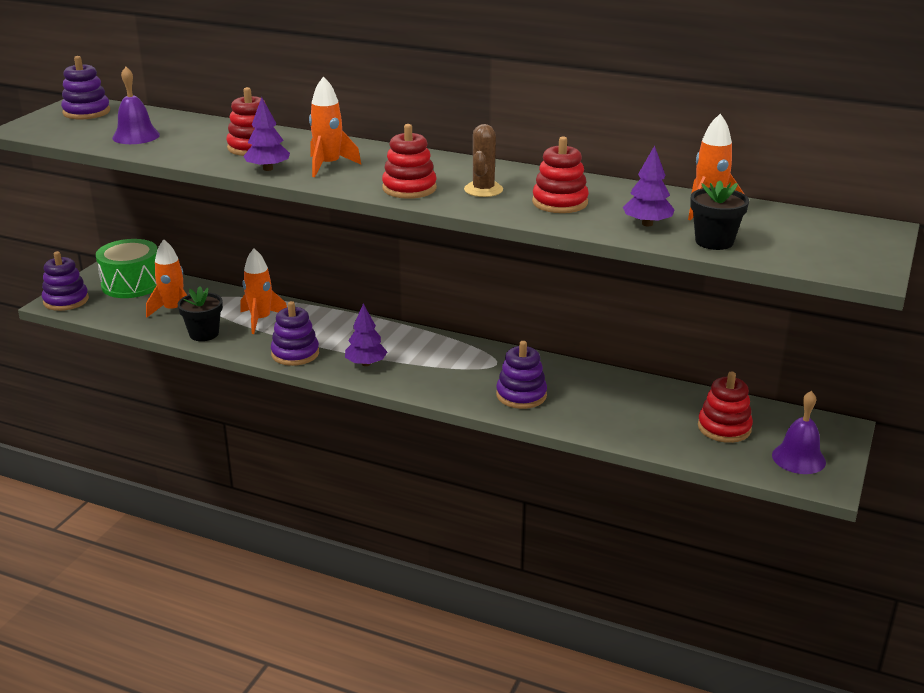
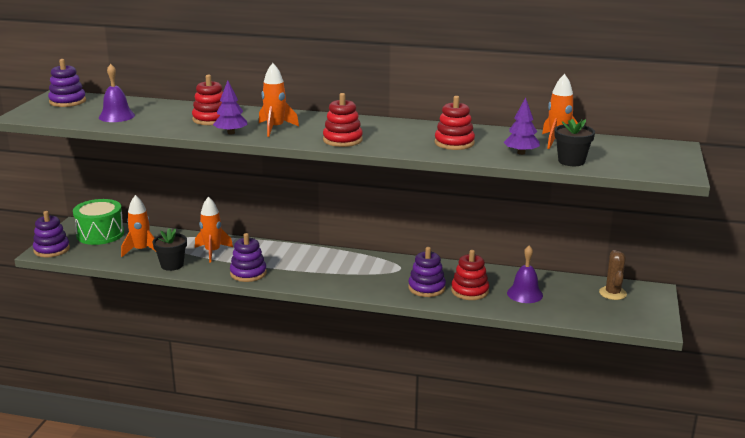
camera: 10 degrees left, 5 degrees down
(366, 363) = (304, 276): purple tree -> none
(483, 190) = (396, 138): brown cactus -> brown cactus (612, 293)
(724, 428) = (576, 297): red stacking toy -> red stacking toy (469, 291)
(798, 458) = (633, 312): purple bell -> purple bell (525, 294)

